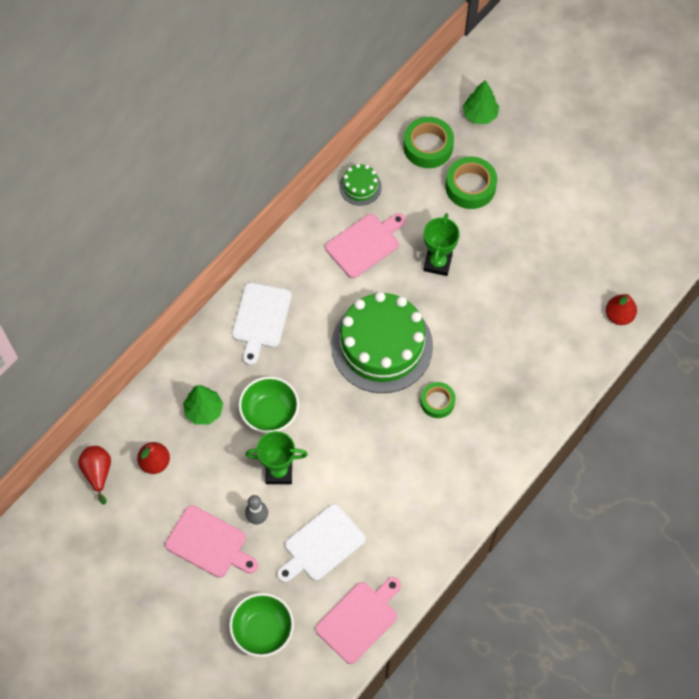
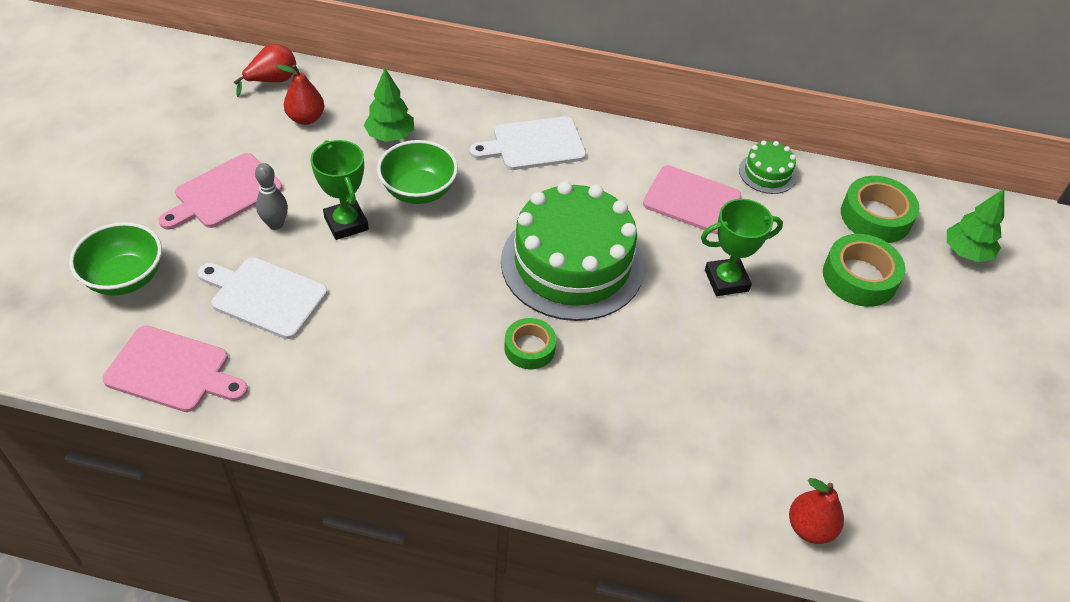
camera: 60 degrees right, 15 degrees down
(209, 543) = (224, 193): pink cutting board -> pink cutting board turned 45 degrees clockwise

